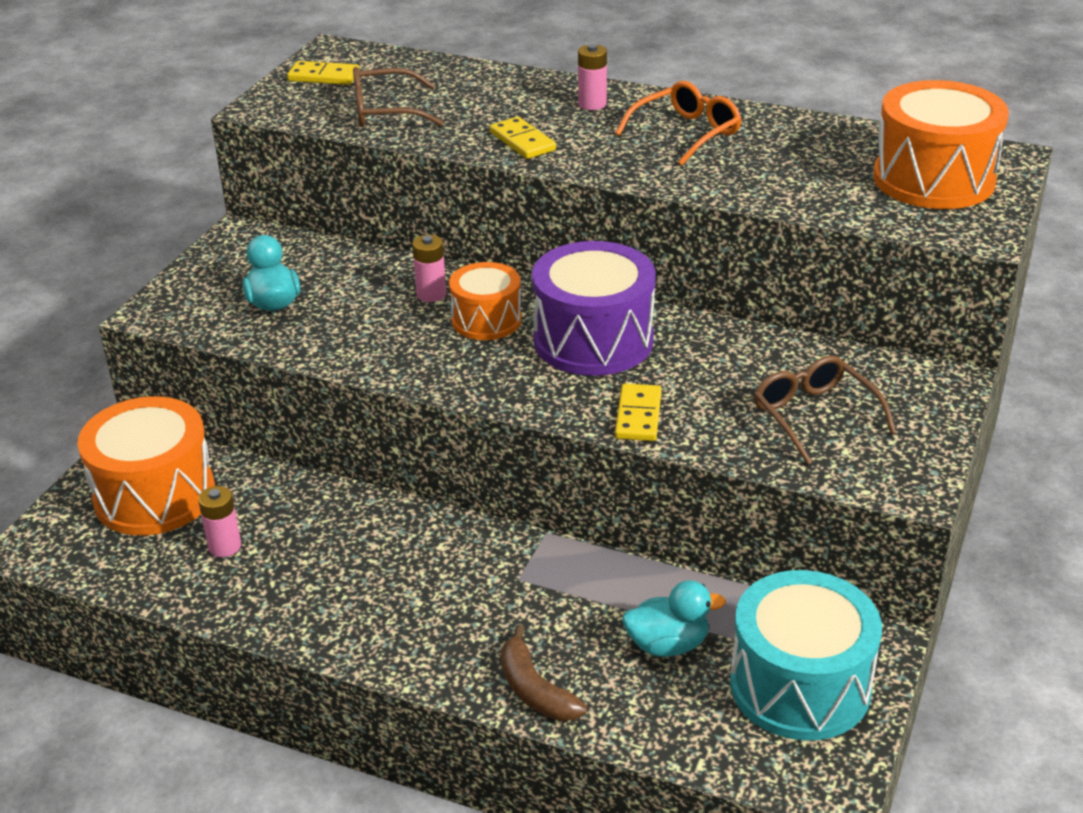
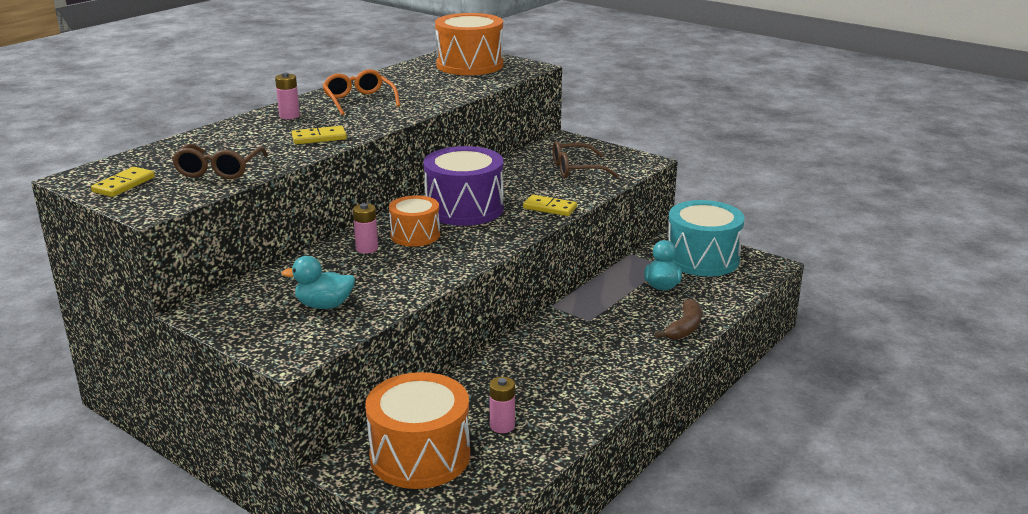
camera: 75 degrees left, 10 degrees down
(534, 690) = (684, 328): brown banana -> brown banana turned 45 degrees counterclockwise

